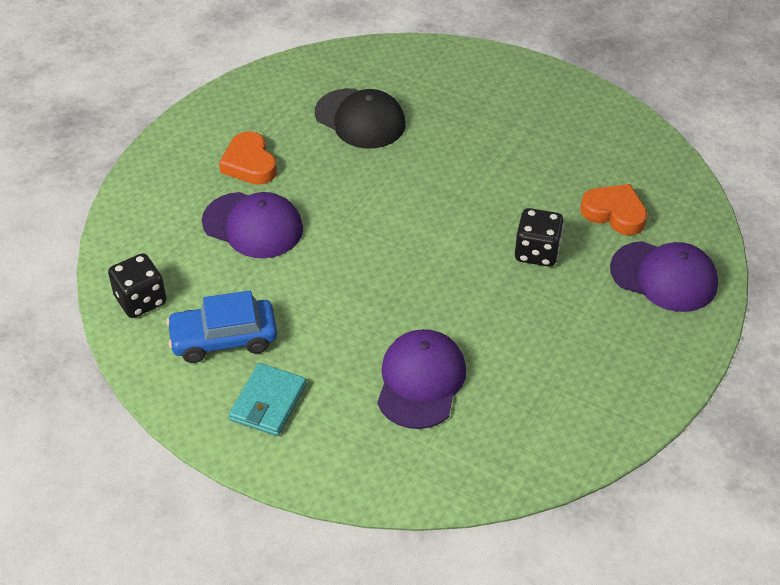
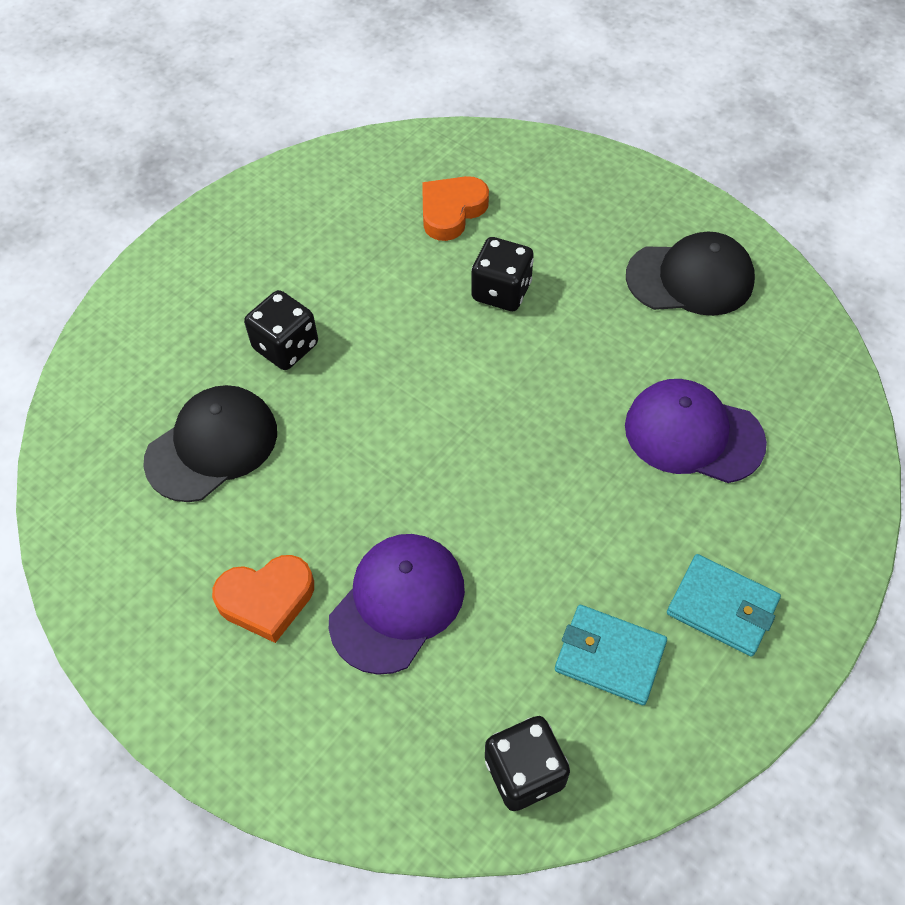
camera: 80 degrees left, 10 degrees up
(223, 339) = (609, 656): blue car -> turquoise wallet
(451, 140) = (286, 346): none -> black dice
(587, 375) = (690, 278): none -> black cap
(664, 276) = (555, 189): purple cap -> none

